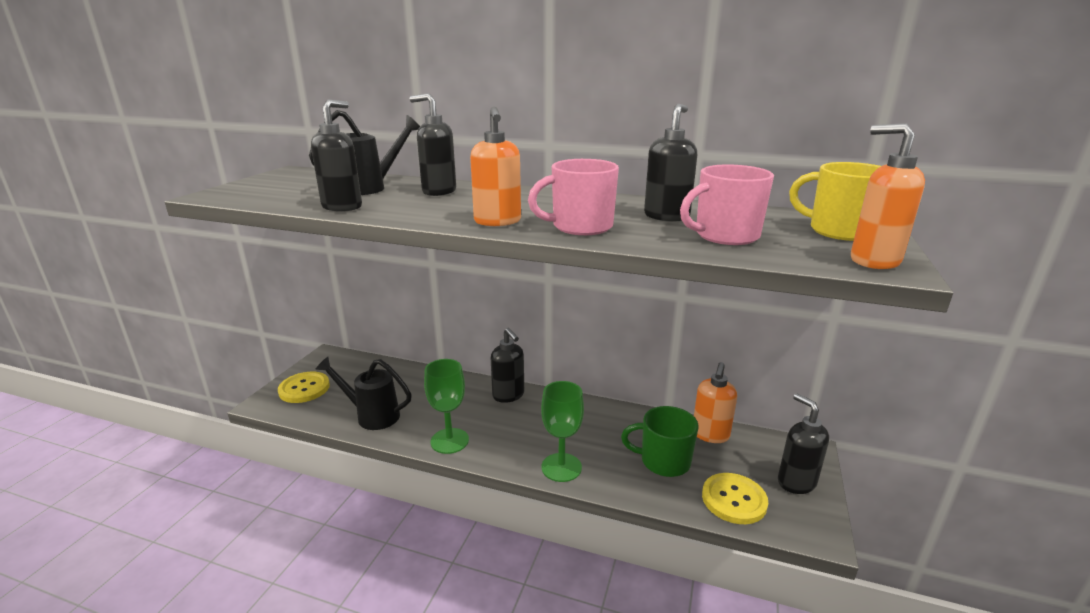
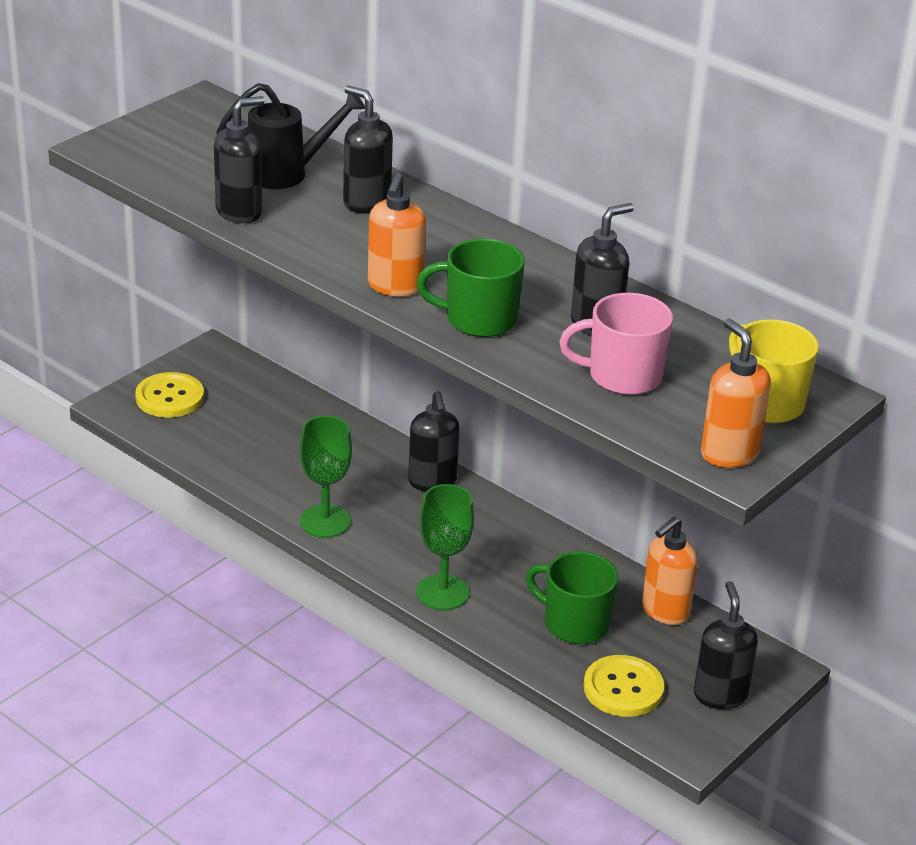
camera: 20 degrees right, 10 degrees up
(371, 415) = (242, 460): black watering can -> none
(580, 227) = (478, 319): pink mug -> green mug

